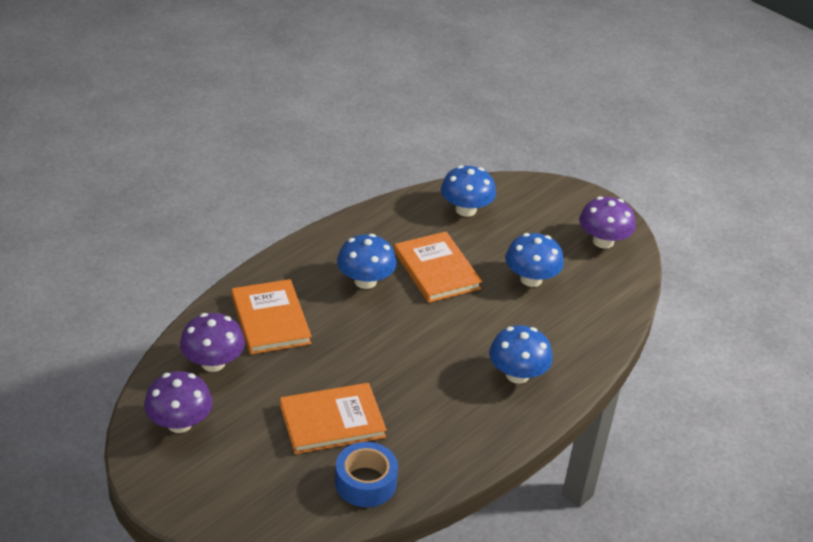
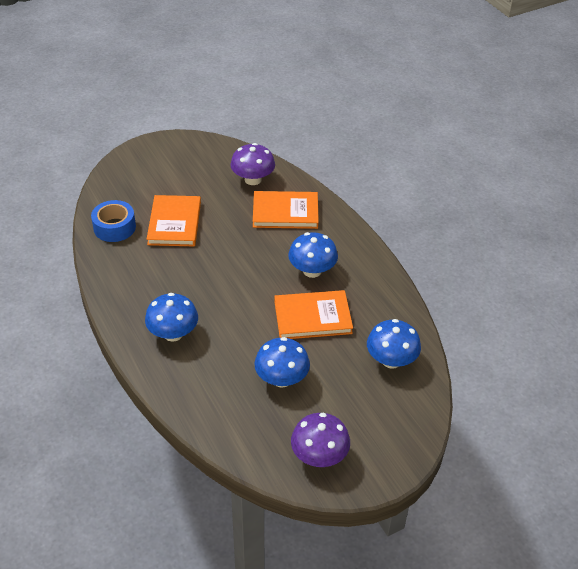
camera: 110 degrees right, 5 degrees up
(179, 423) = (205, 158): purple mushroom -> none

